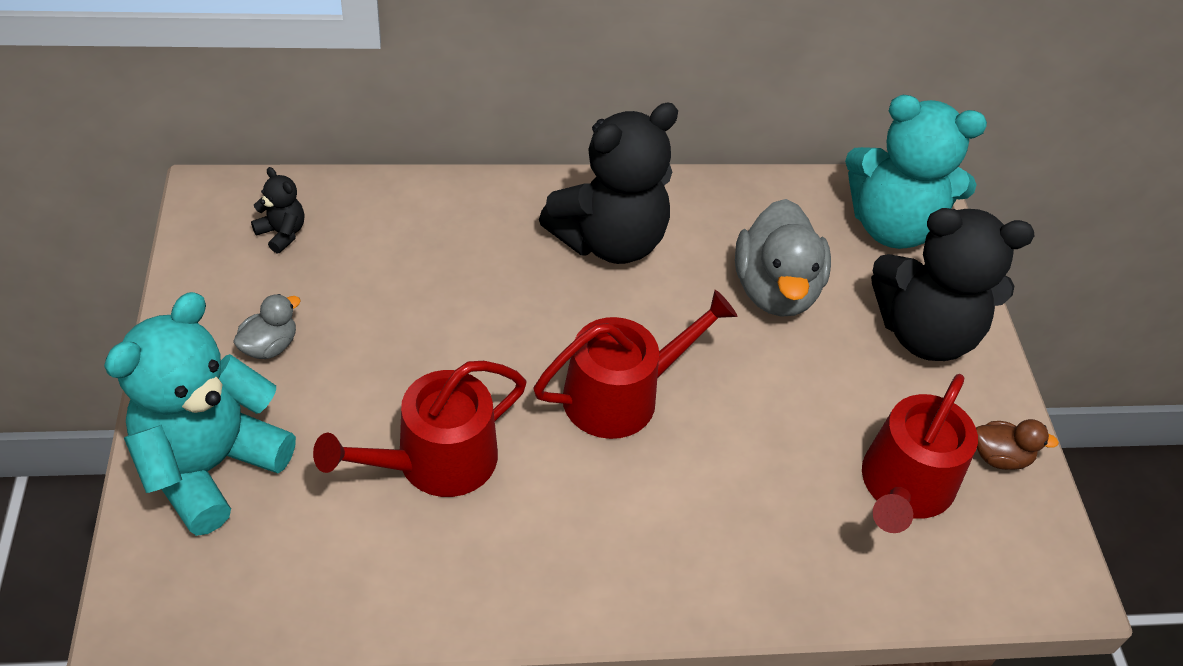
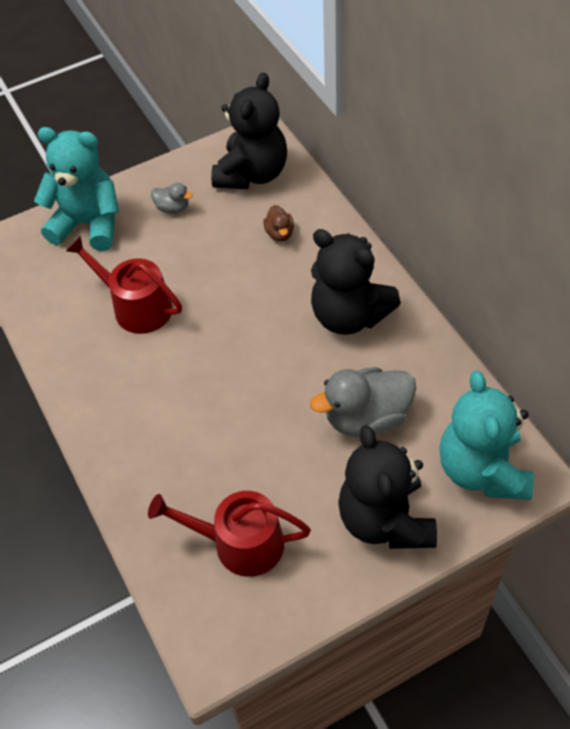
camera: 75 degrees right, 5 degrees up
(282, 233) = (252, 174): black teddy bear -> black teddy bear, size x2.41
(621, 395) = (228, 369): red watering can -> none
(999, 457) = (297, 597): brown duck -> brown duck (280, 233)

